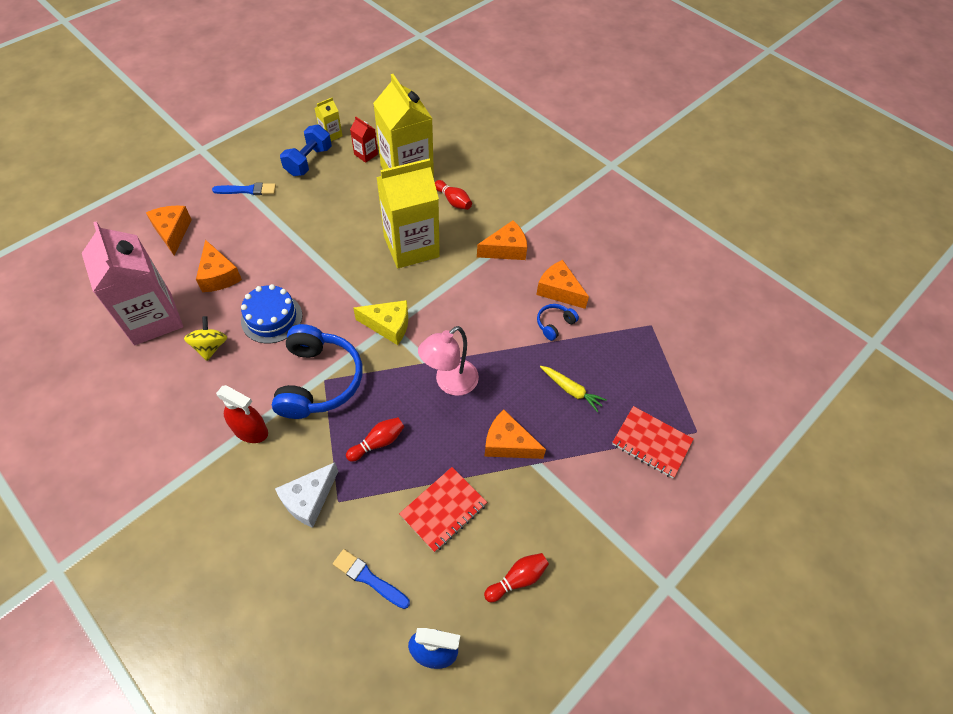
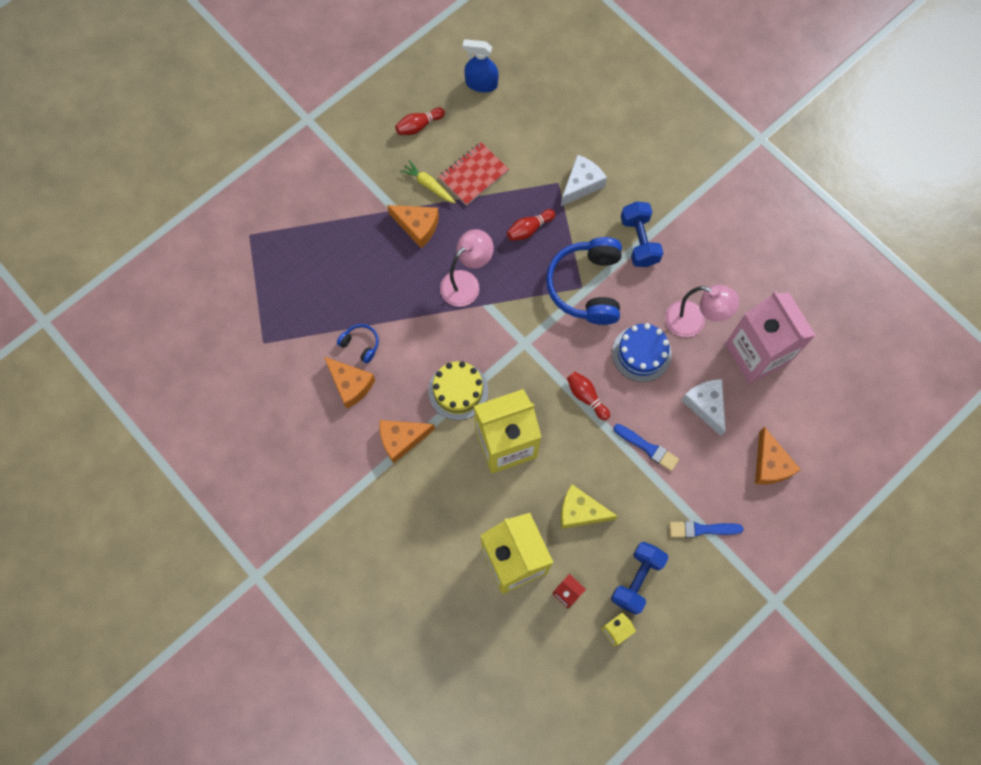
camera: 175 degrees left, 15 degrees up
(210, 347) = (693, 322): yellow spinning top -> pink lamp
(219, 275) = (705, 405): orange cheese -> white cheese
(250, 430) = (639, 241): red spray bottle -> blue dumbbell
(369, 578) = (529, 129): blue brush -> blue brush (647, 448)
(388, 325) = (526, 344): yellow cheese -> yellow cheese (580, 511)
(453, 201) = (458, 512): red bowling pin -> red bowling pin (586, 397)
(456, 286) = (458, 391): none -> yellow cake
(554, 324) = (360, 344): blue headphones -> blue headphones turned 105 degrees counterclockwise
(571, 390) = (355, 274): yellow carrot -> yellow carrot (428, 185)
(651, 443) = (292, 225): red notebook -> none

